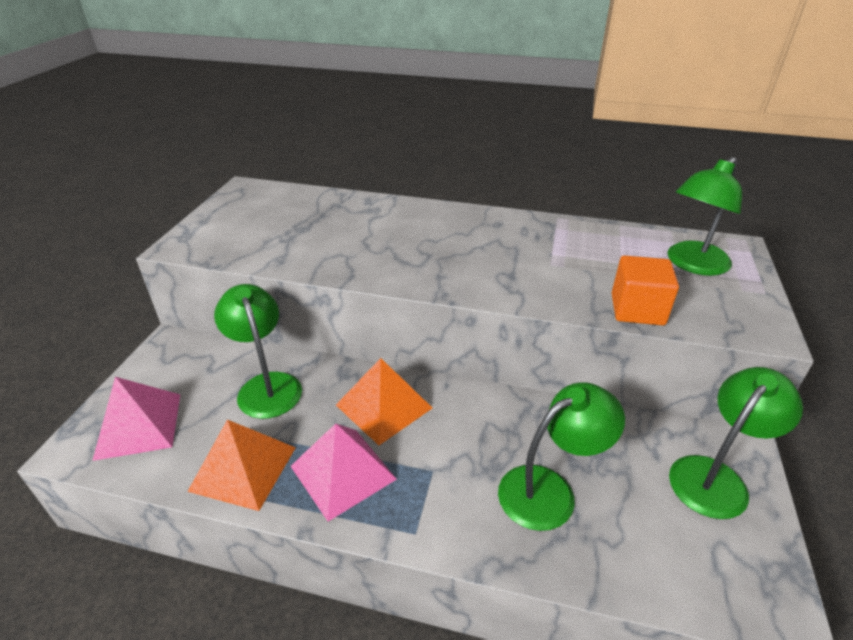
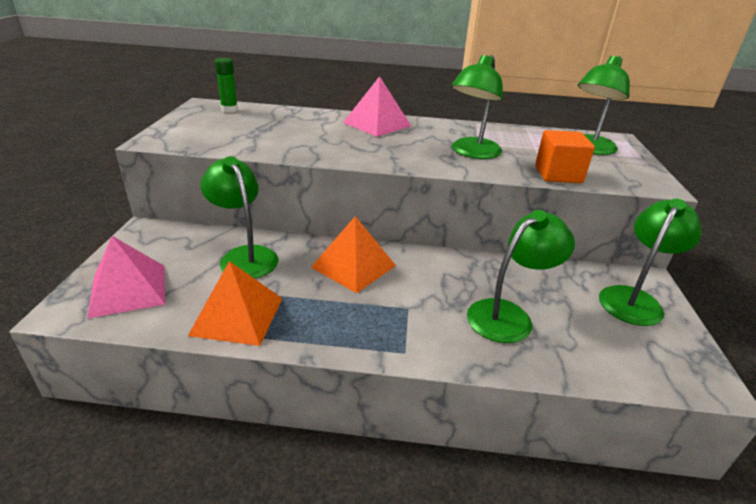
camera: 10 degrees left, 5 degrees down
(270, 196) = (229, 109): none -> green glue stick
(343, 472) = (329, 314): pink pyramid -> pink pyramid (377, 124)
(538, 270) = (472, 153): none -> green lamp

